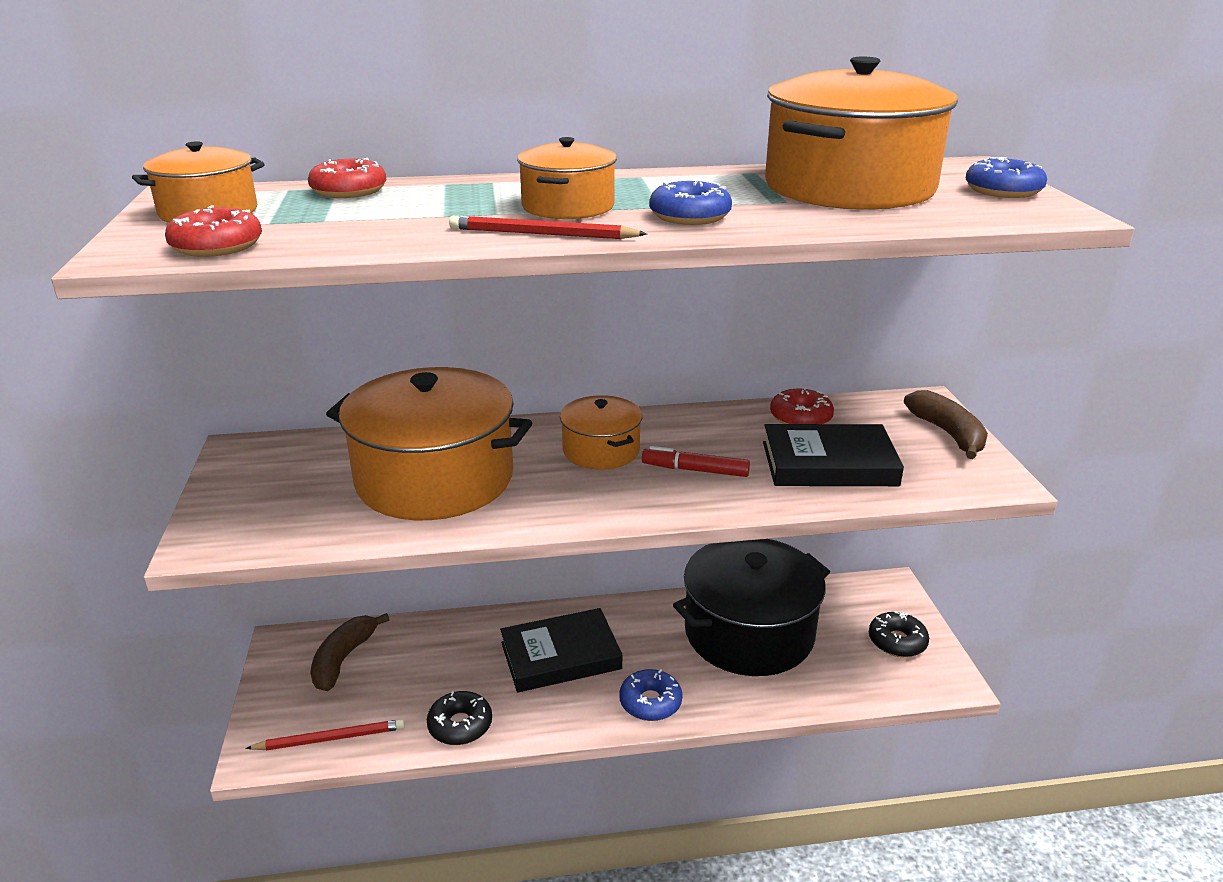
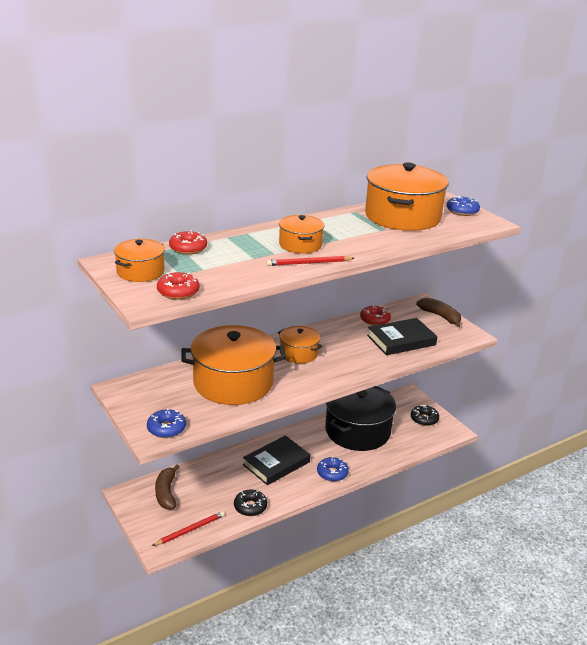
camera: 25 degrees left, 0 degrees up
(690, 216) = (356, 244): blue donut -> blue donut (166, 429)
(695, 470) = (347, 354): red marker -> none

